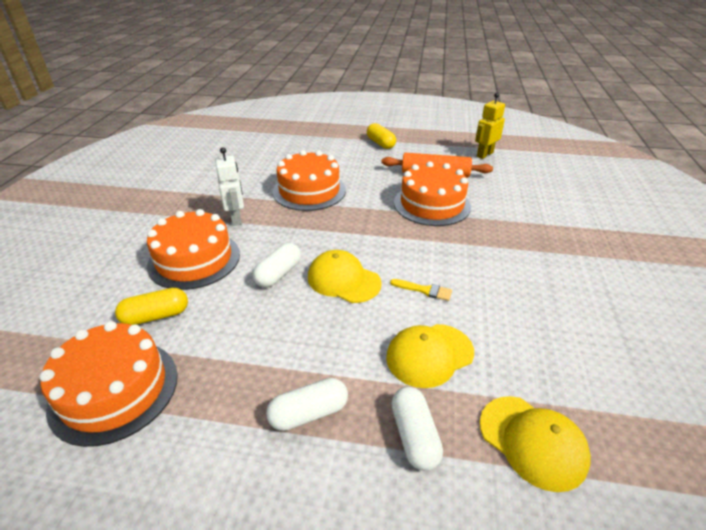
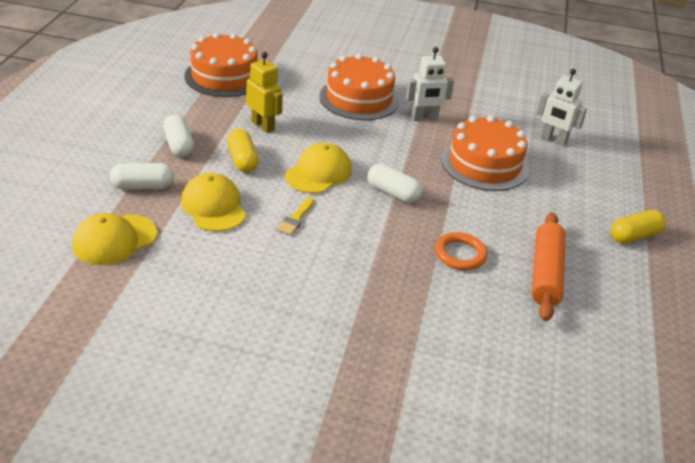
camera: 90 degrees right, 0 degrees up
(156, 316) = (290, 86): yellow capsule -> yellow capsule (242, 160)
(268, 161) = (553, 140): none -> white robot
(278, 274) = (333, 139): white capsule -> white capsule (393, 193)
(432, 204) = (460, 254): orange cake -> orange ring
(484, 154) = (626, 344): yellow robot -> yellow robot (263, 126)

